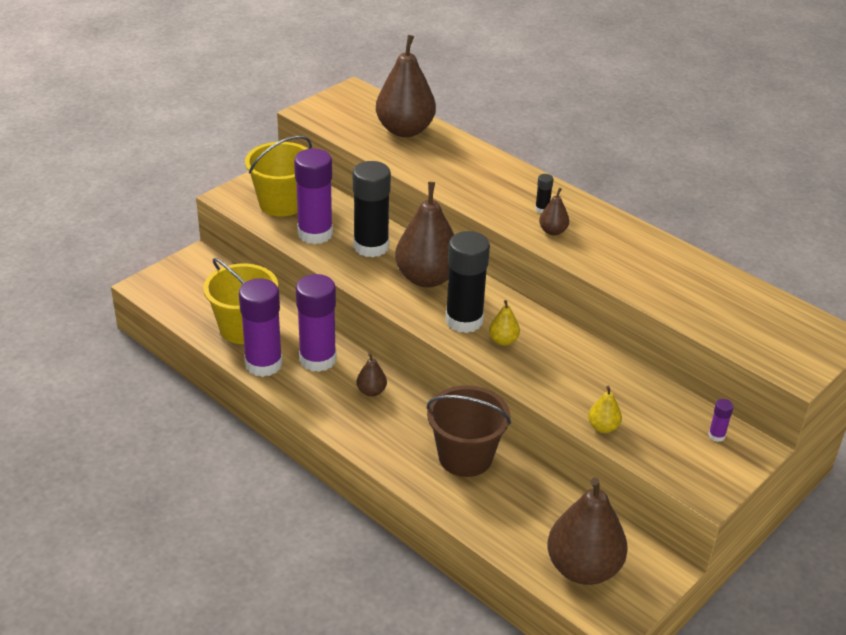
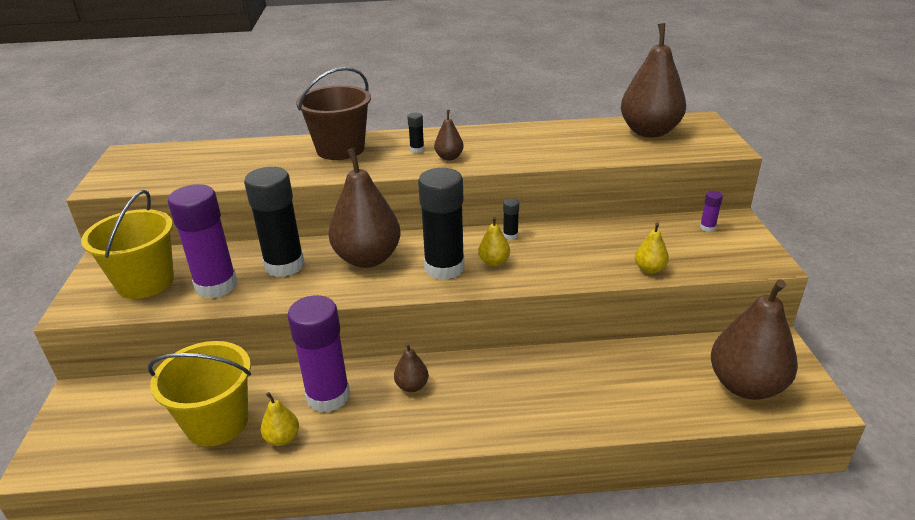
camera: 45 degrees left, 5 degrees down
(263, 364) = (282, 438): purple glue stick -> yellow pear
(405, 130) = (221, 156): brown pear -> brown pear (649, 132)
(465, 457) = (555, 377): brown bucket -> brown bucket (340, 149)
(550, 330) = (510, 235): none -> black glue stick

